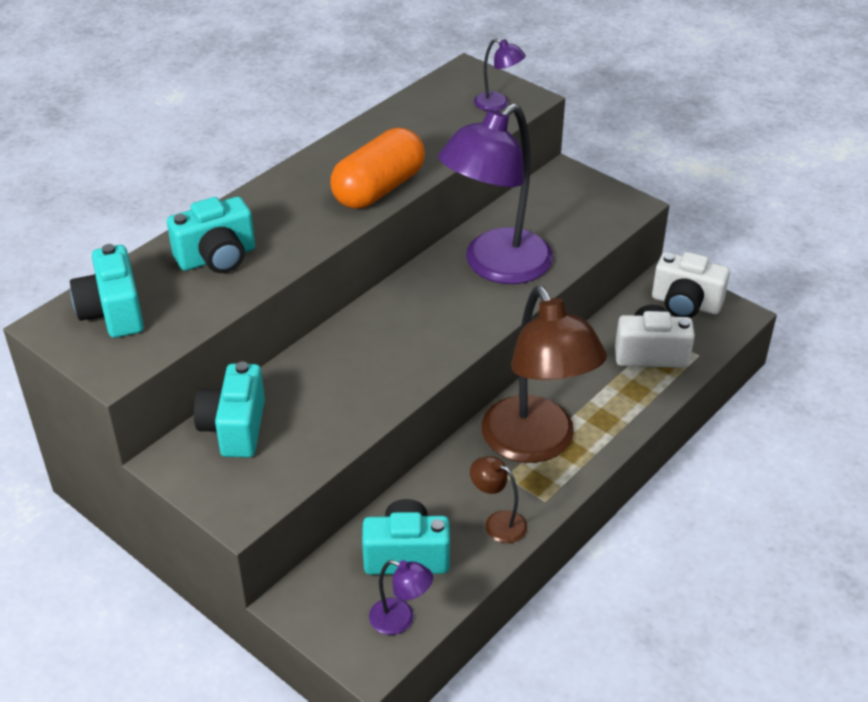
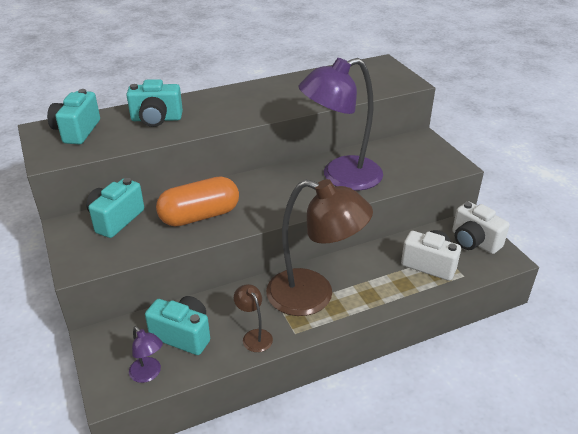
camera: 25 degrees right, 5 degrees down
(378, 189) = (278, 107): orange capsule -> orange capsule (199, 216)
(497, 104) = (388, 82): purple lamp -> none
(536, 444) = (313, 296): brown lamp -> brown lamp turned 75 degrees counterclockwise

